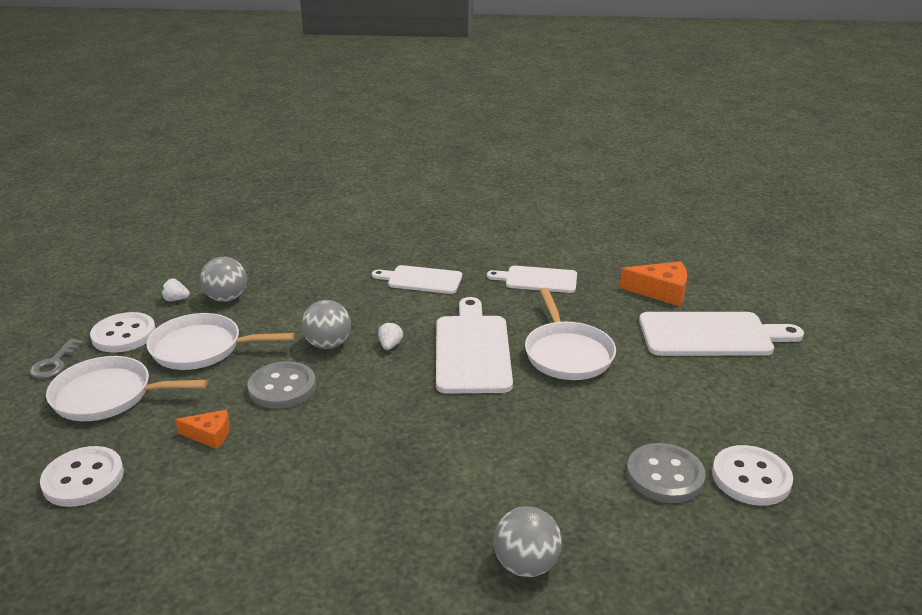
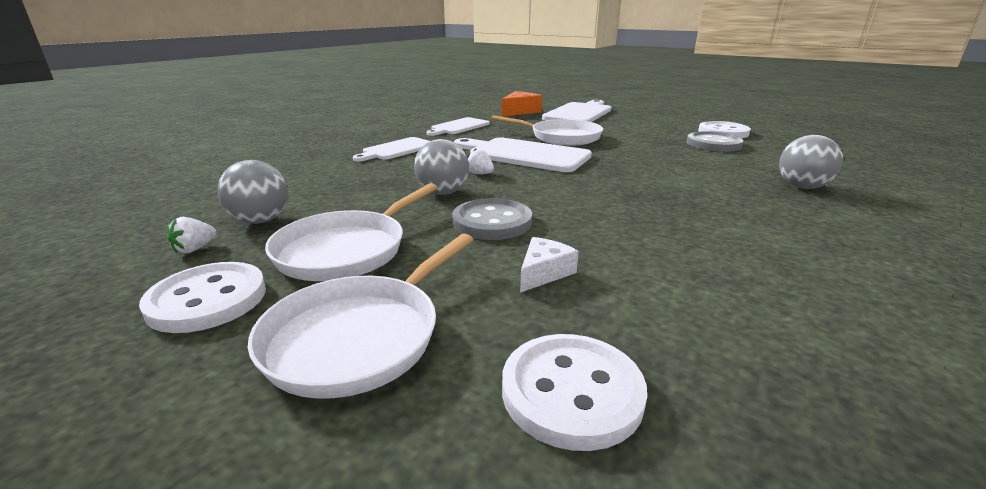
camera: 60 degrees left, 5 degrees down
(54, 363) = (165, 385): grey key -> none
(209, 435) = (544, 272): orange cheese -> white cheese

